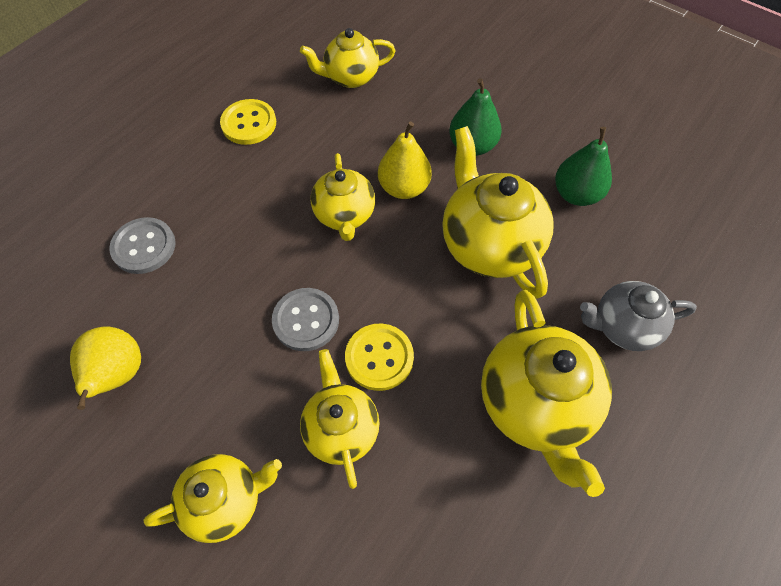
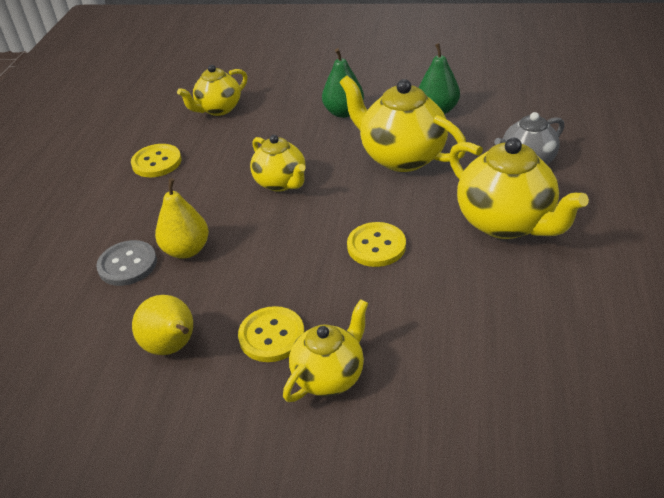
camera: 25 degrees left, 20 degrees down
(208, 416) = (271, 336): none -> yellow button
(306, 320) = (302, 250): grey button -> none
(341, 429) = (382, 295): yellow teapot -> none
(404, 188) = (313, 152): yellow pear -> yellow pear (186, 250)

